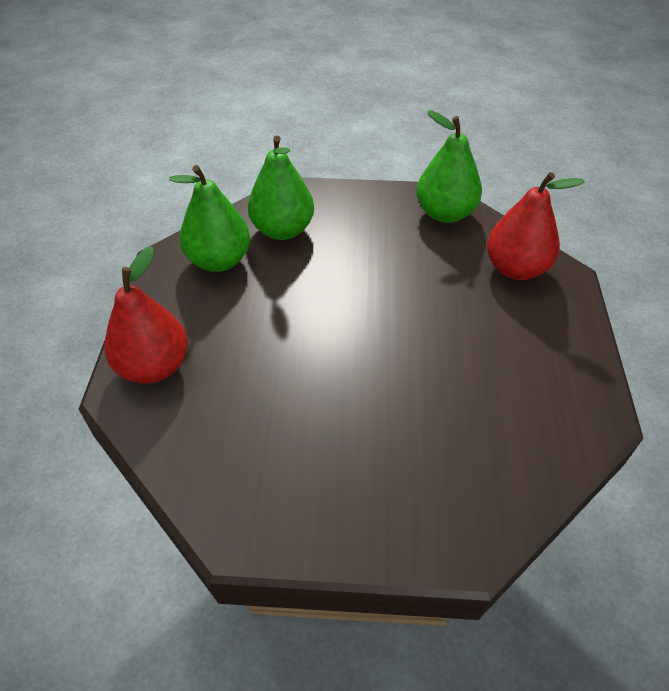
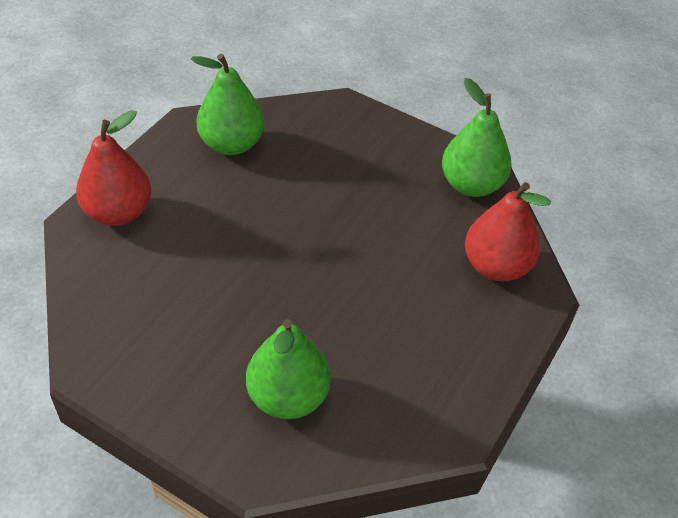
camera: 25 degrees right, 0 degrees up
(282, 230) = (306, 138): green pear -> green pear (288, 397)

